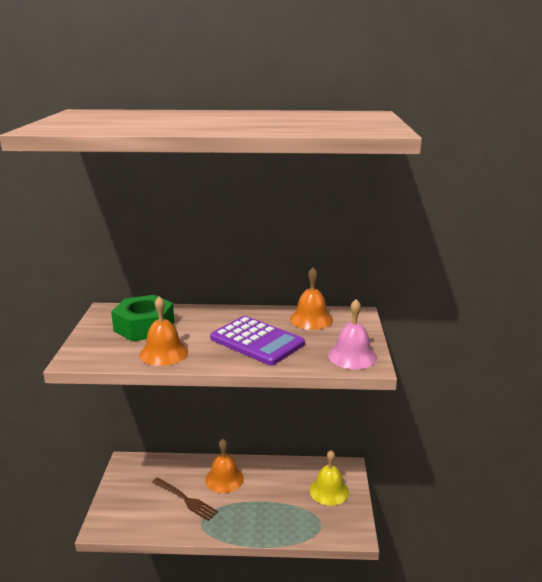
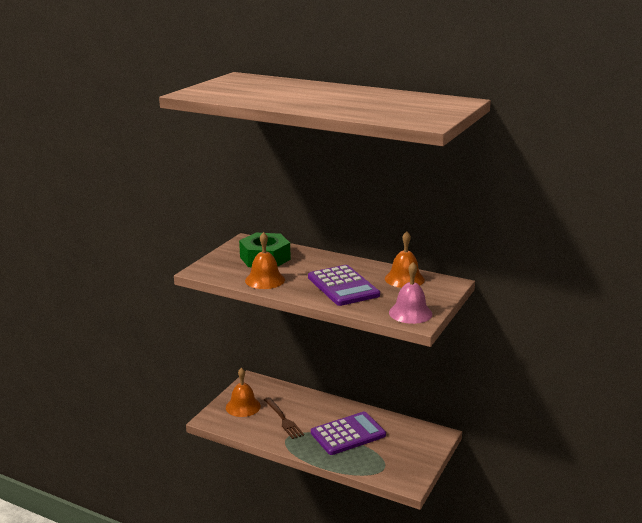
camera: 25 degrees right, 0 degrees up
(224, 479) = (324, 413): orange bell -> orange bell (243, 406)
(262, 495) = (348, 434): none -> purple calculator
(329, 490) = (409, 447): yellow bell -> none

